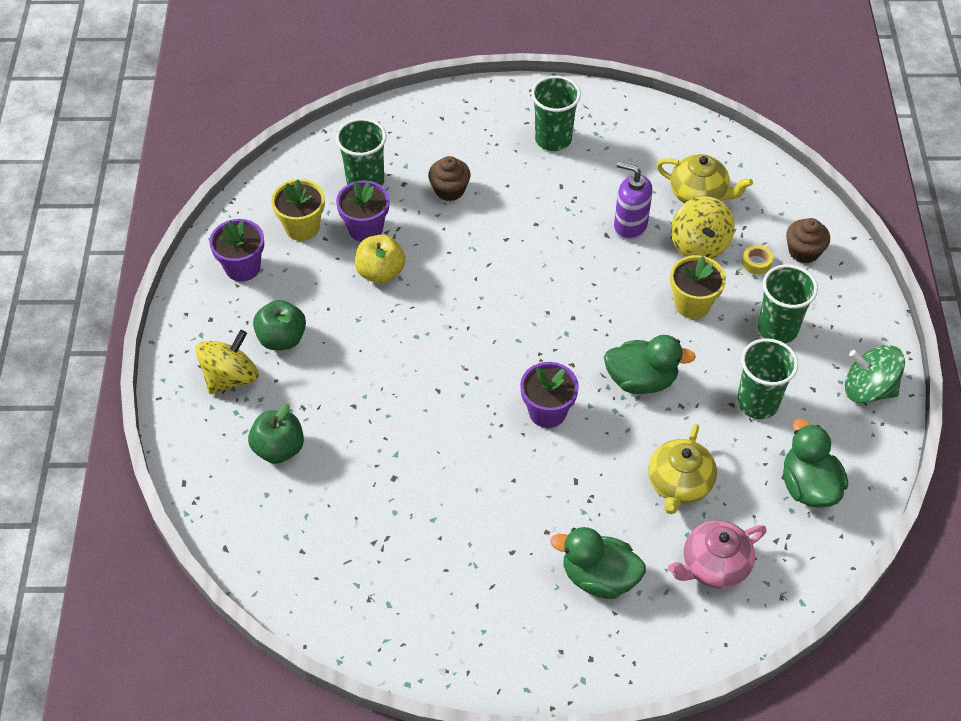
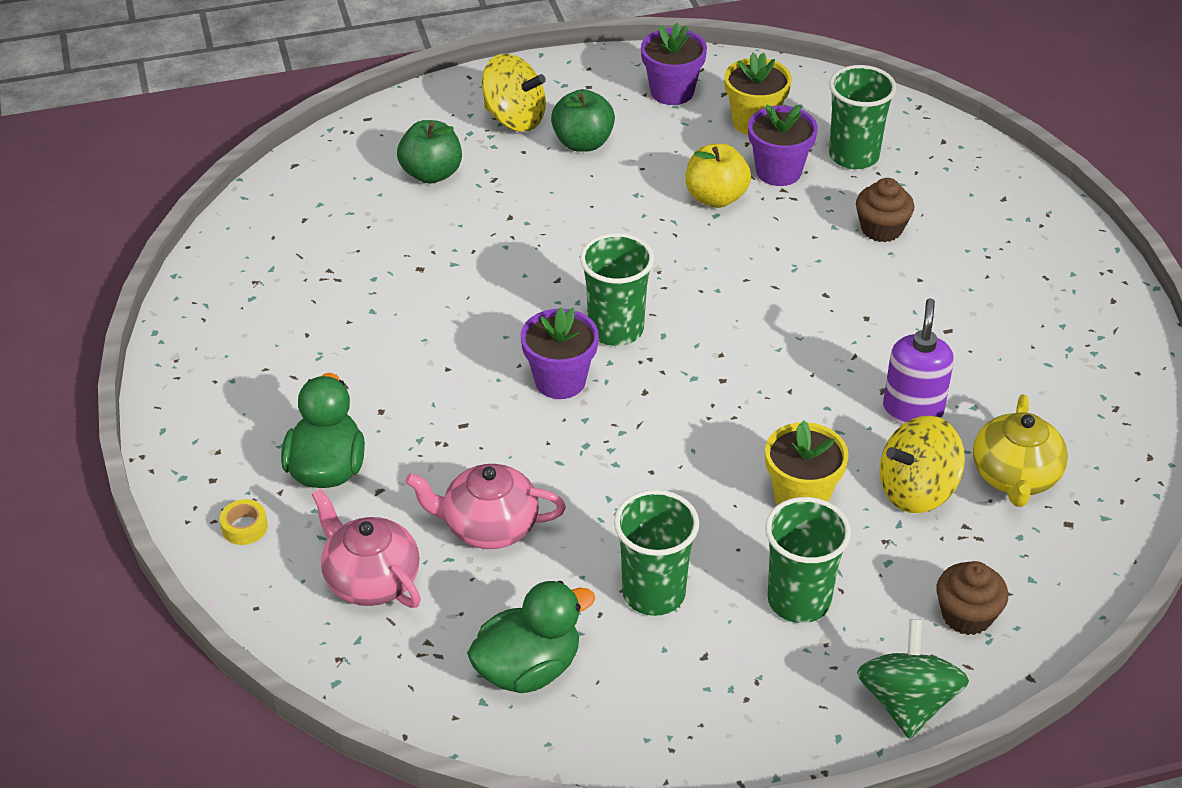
camera: 75 degrees right, 10 degrees down
(553, 139) = (1030, 307): green cup -> green cup (616, 329)
(641, 380) = (645, 463): green duck -> none
(679, 484) = (488, 526): yellow teapot -> pink teapot
(756, 263) = (915, 560): yellow tape -> yellow tape (244, 527)
(868, 389) = (729, 725): green spinning top -> green spinning top (907, 702)

